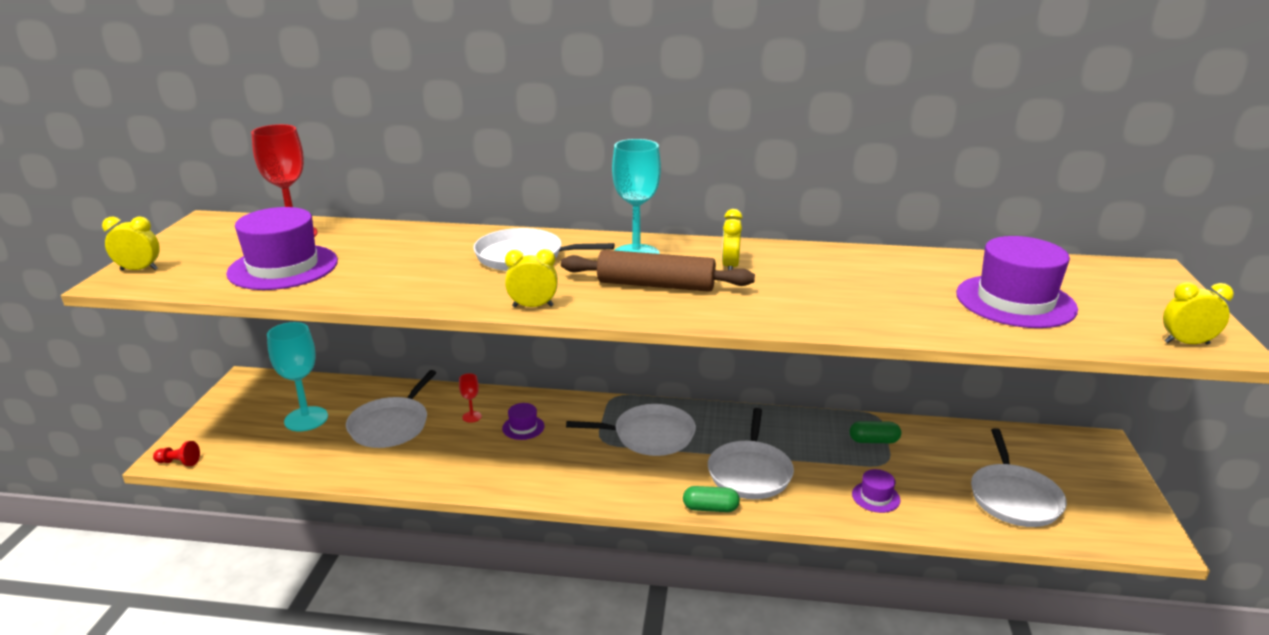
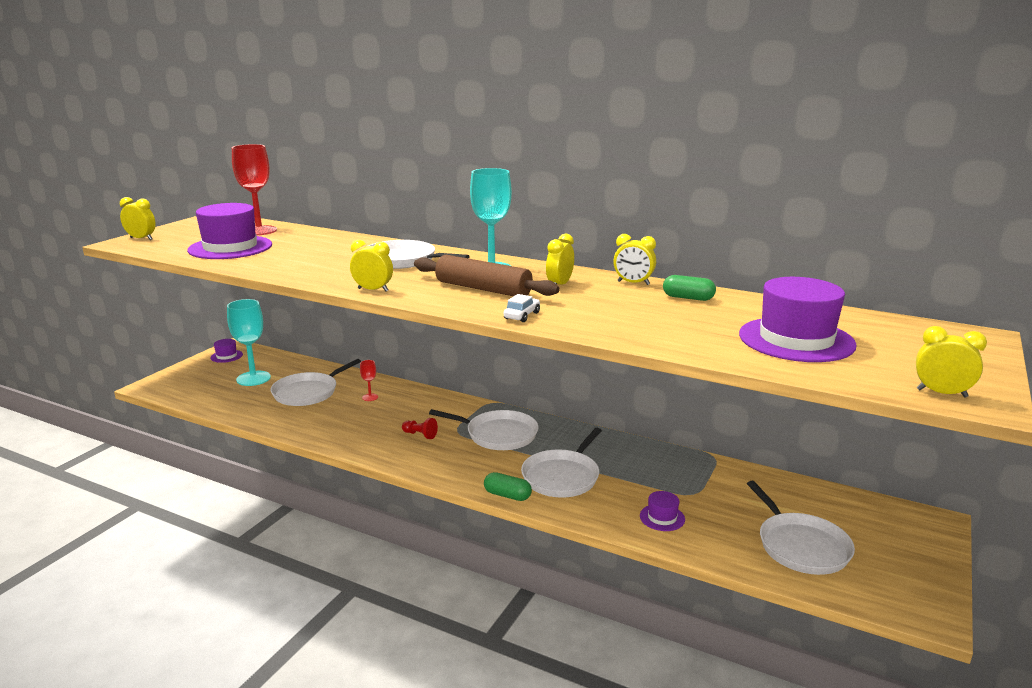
camera: 20 degrees right, 5 degrees down
(179, 462) = (152, 390): red pawn -> red pawn (420, 435)
(523, 427) = (403, 411): purple hat -> purple hat (226, 356)
(733, 316) = (522, 315): none -> white car
(800, 252) = (633, 283): none -> yellow clock
(874, 441) = (695, 475): green capsule -> green capsule (688, 298)
(1014, 497) = (800, 546): white pan -> white pan turned 45 degrees counterclockwise

